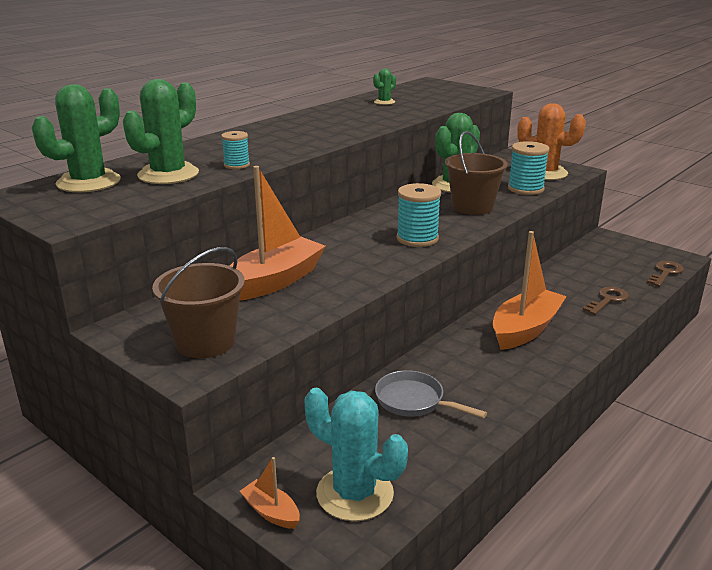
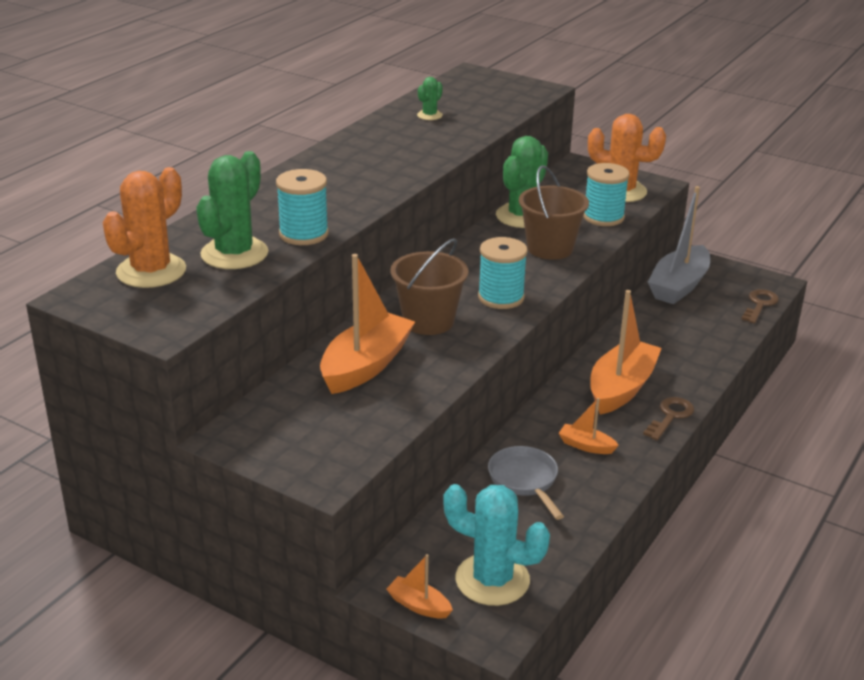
camera: 10 degrees left, 5 degrees up
(88, 182) = (151, 271): green cactus -> orange cactus
(205, 342) = (325, 444): brown bucket -> brown bucket (428, 321)
(236, 165) = (303, 234): turquoise spool -> turquoise spool, size x1.71
(414, 401) = (525, 481): grey pan -> grey pan turned 45 degrees clockwise
(481, 375) = (586, 446): none -> orange boat
(592, 255) = (678, 286): none -> grey boat
(607, 300) = (702, 344): brown key -> brown key (670, 416)

